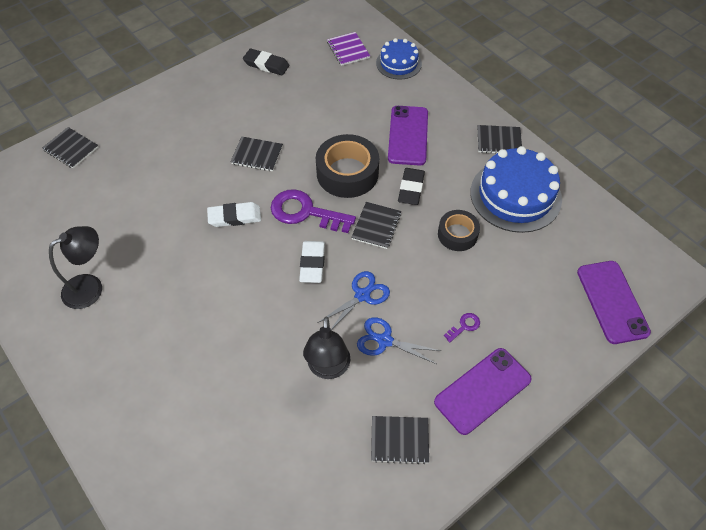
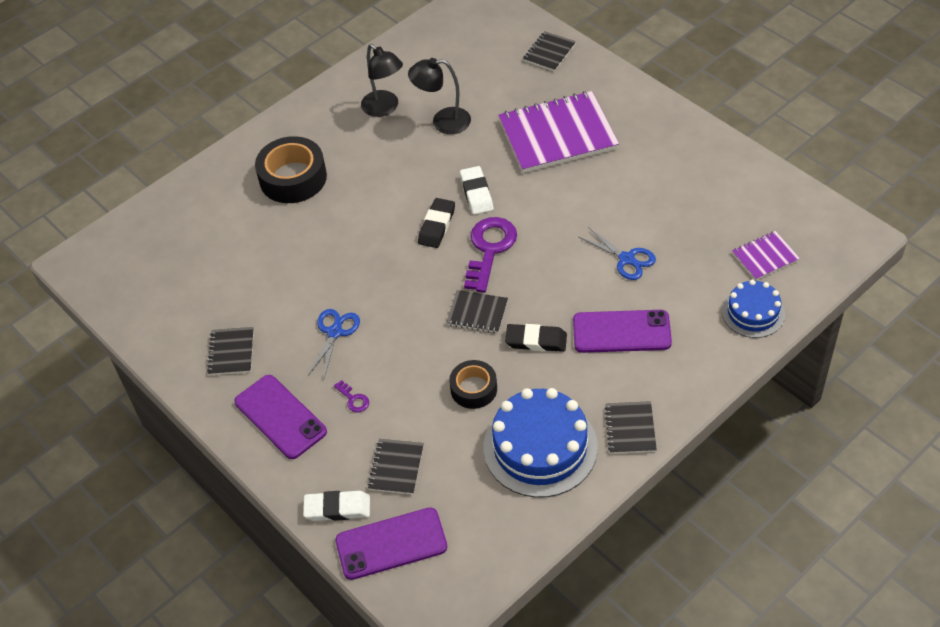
camera: 90 degrees right, 5 degrees down
(180, 153) = (557, 134): none -> purple notebook
(257, 155) = (565, 197): black notebook -> black notebook (396, 467)
(266, 65) = (715, 181): black eraser -> black eraser (436, 226)
(312, 264) = (423, 264): white eraser -> white eraser (337, 508)
(328, 368) = (303, 291): black lamp -> black lamp (443, 121)
(347, 173) = (551, 279): black tape -> black tape (293, 178)
(362, 295) = (387, 309): blue scissors -> blue scissors (627, 259)

